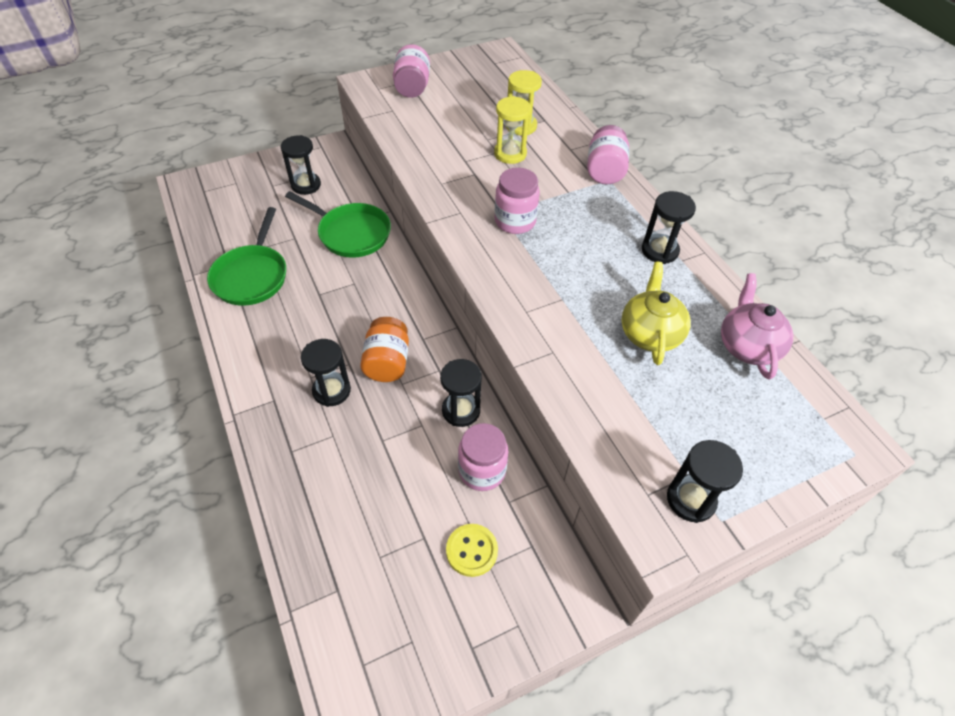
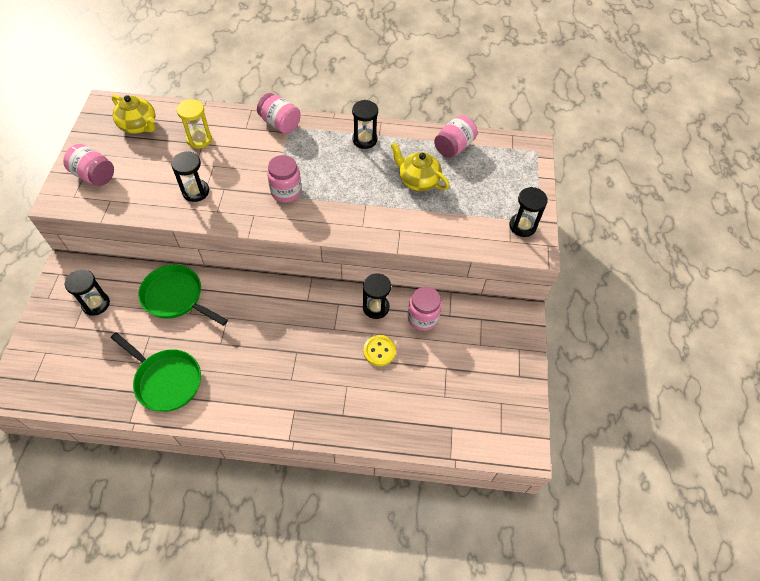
camera: 60 degrees left, 5 degrees up
(331, 391) = (311, 371): black hourglass -> black hourglass (195, 191)
(351, 233) = (176, 297): green pan -> green pan turned 120 degrees counterclockwise
(387, 362) = (311, 329): orange jar -> none
(471, 550) = (467, 348): yellow button -> yellow button (379, 351)
(497, 82) = (139, 126): none -> yellow teapot
(510, 154) = (221, 160): yellow hourglass -> none
(747, 346) = (453, 147): pink teapot -> pink jar

